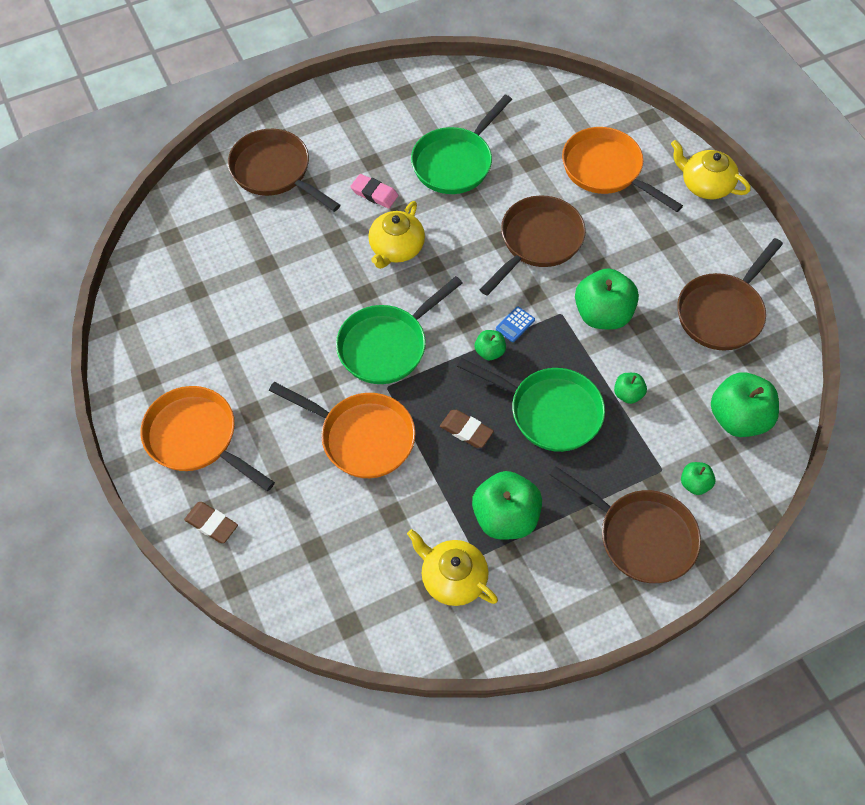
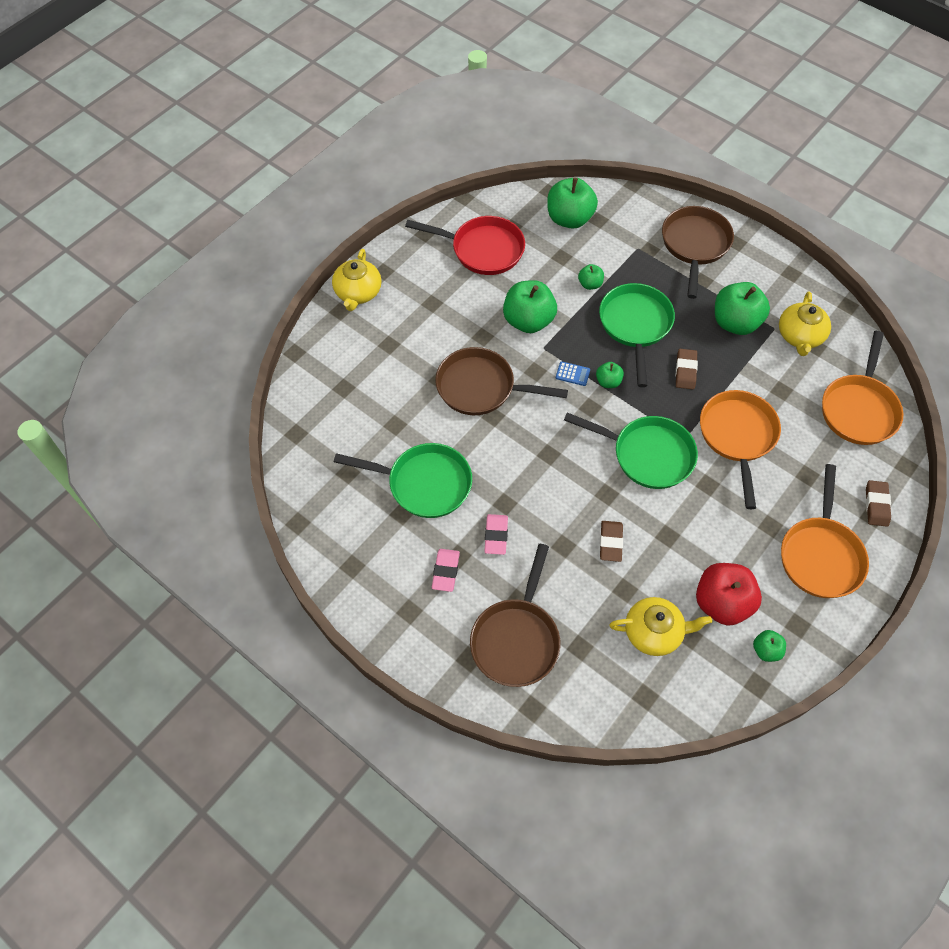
camera: 115 degrees left, 0 degrees up
(207, 330) = (722, 603): none -> red apple
(316, 273) = (610, 542): none -> brown eraser
(363, 148) = (445, 571): none -> pink eraser
(396, 248) = (547, 490): yellow teapot -> yellow teapot (654, 632)
(606, 170) = (375, 365): orange pan -> orange pan (859, 409)
(694, 484) = (636, 228): green apple -> green apple (766, 650)
(722, 312) = (483, 249): brown pan -> red pan

